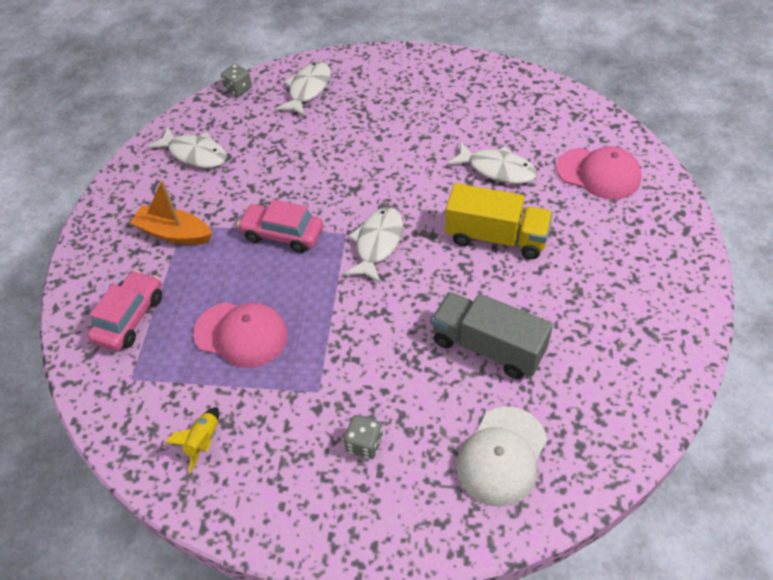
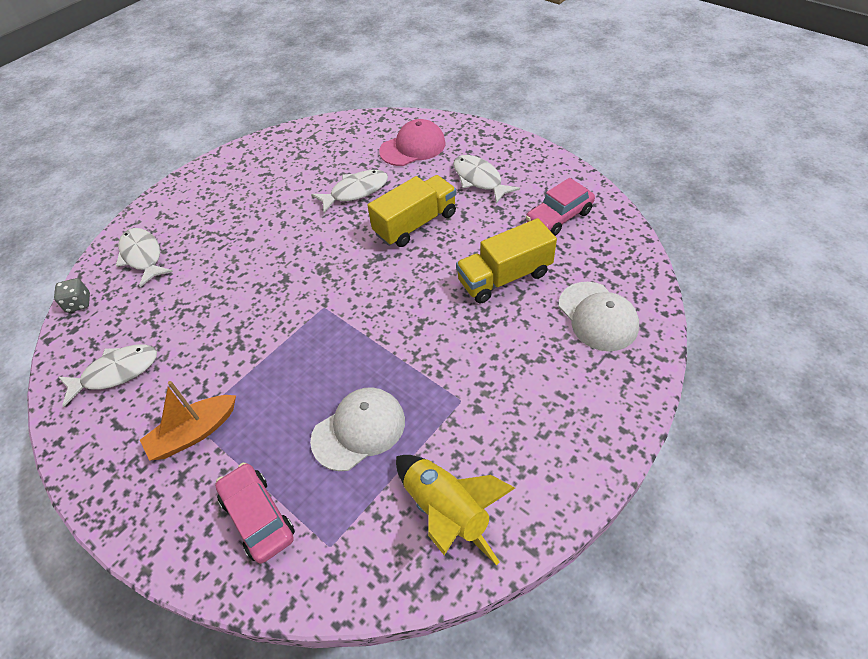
camera: 55 degrees left, 0 degrees up
(203, 442) = (447, 511): yellow rocket -> yellow rocket, size x1.97
(241, 334) = (359, 430): pink cap -> white cap
(282, 234) = (282, 350): pink car -> pink car (559, 217)
(364, 444) = (532, 393): grey dice -> none
(377, 244) = (354, 292): white fish -> white fish (479, 179)
(488, 347) = (504, 277): grey truck -> yellow truck

